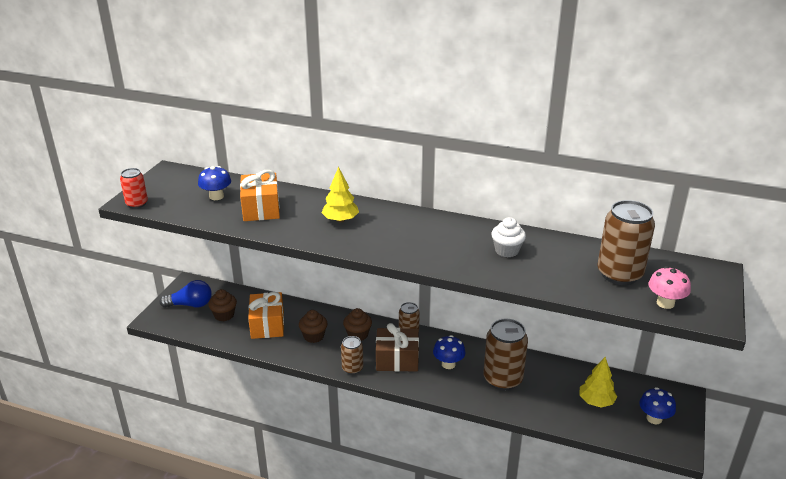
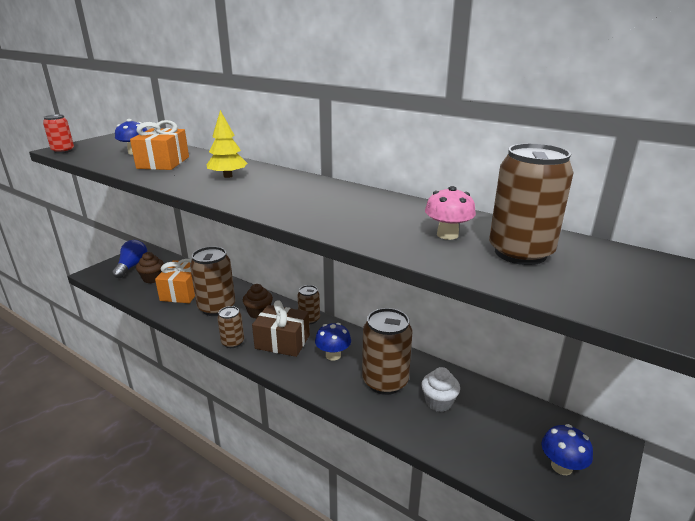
camera: 15 degrees right, 5 degrees down
(190, 305) = (132, 267): blue light bulb -> blue light bulb turned 90 degrees counterclockwise
(313, 336) = (217, 307): brown cupcake -> brown can
(507, 251) = (385, 216): white cupcake -> white cupcake (438, 402)
(596, 401) = (488, 428): yellow tree -> none
(665, 303) = (576, 292): pink mushroom -> pink mushroom (447, 235)

